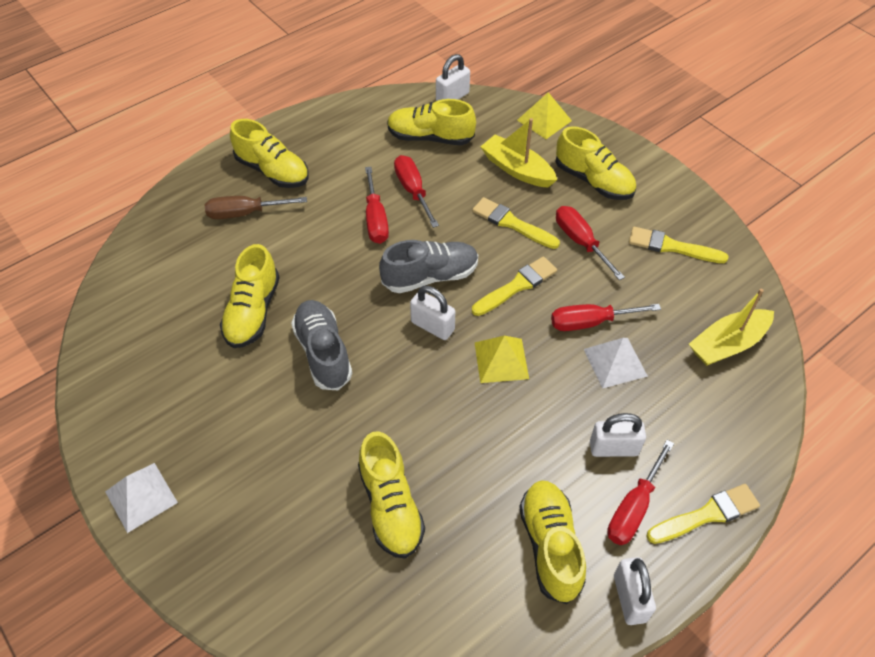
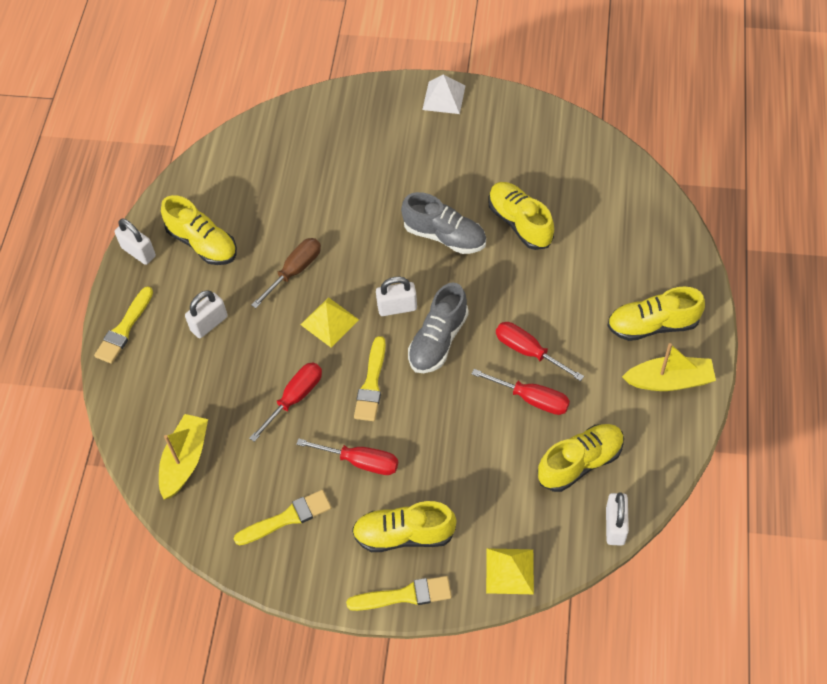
camera: 140 degrees right, 5 degrees up
(245, 213) = (622, 278): brown screwdriver -> brown screwdriver (294, 271)
(391, 506) = (309, 194): yellow shoe -> none
(512, 223) = (427, 434): yellow brush -> yellow brush (404, 595)
(517, 169) = (476, 491): yellow boat -> yellow boat (669, 380)
(615, 362) = (253, 382): white pyramid -> none
(634, 507) = (170, 299): red screwdriver -> none

